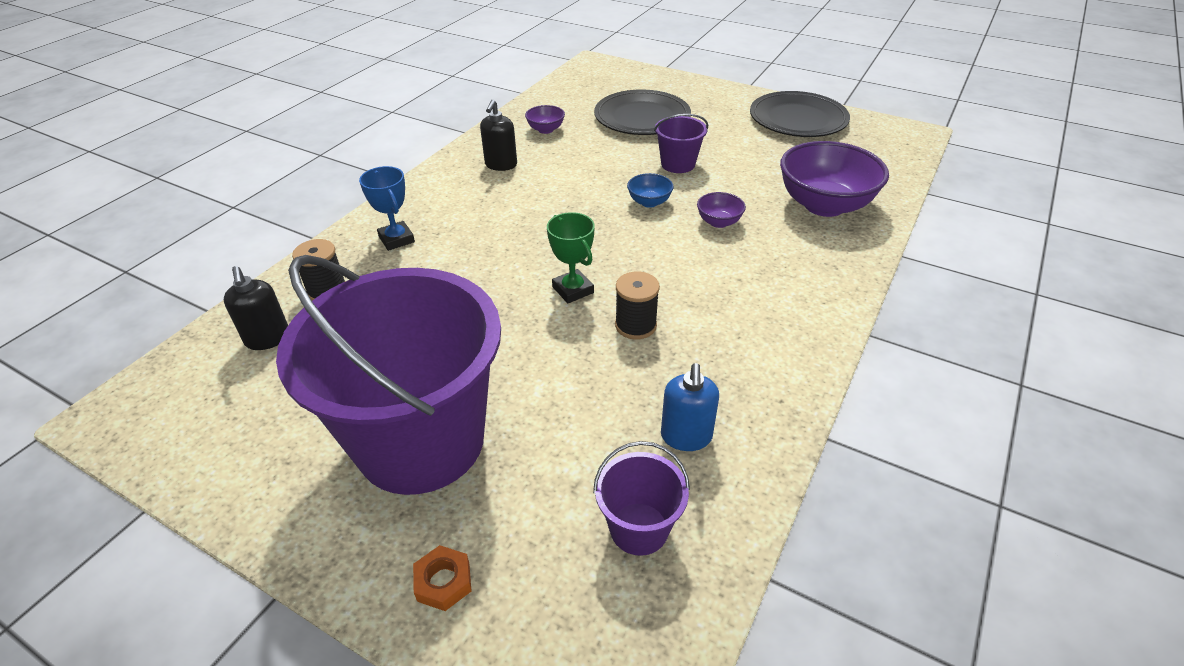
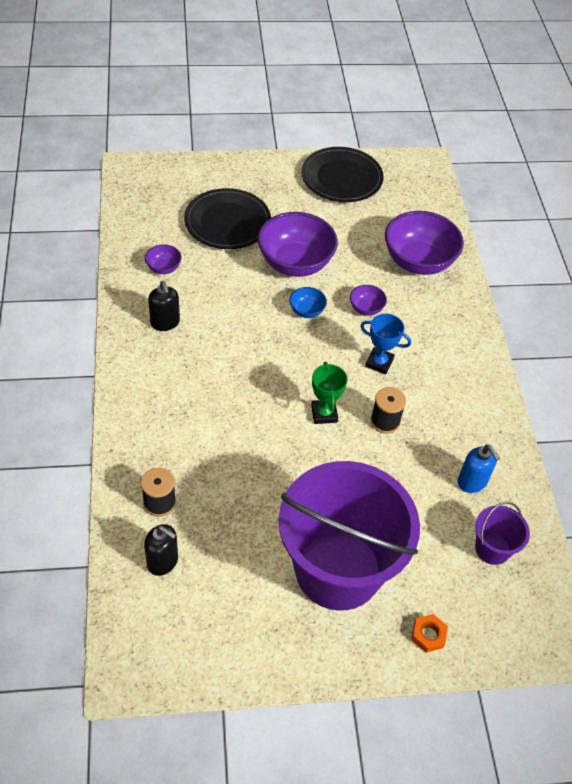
camera: 40 degrees left, 10 degrees up
(396, 239) = (160, 433): blue trophy -> blue trophy (379, 363)
(573, 290) = (324, 414): green trophy -> green trophy turned 60 degrees clockwise
(678, 164) = (295, 263): purple bucket -> purple bowl

